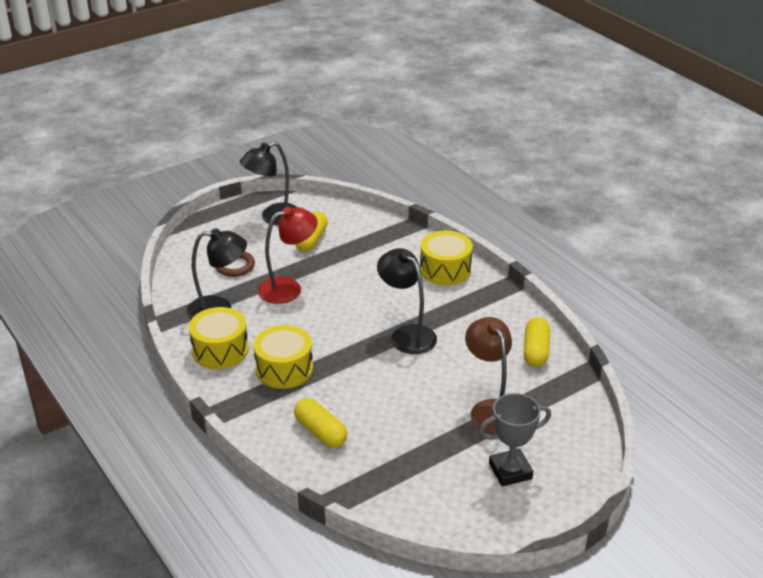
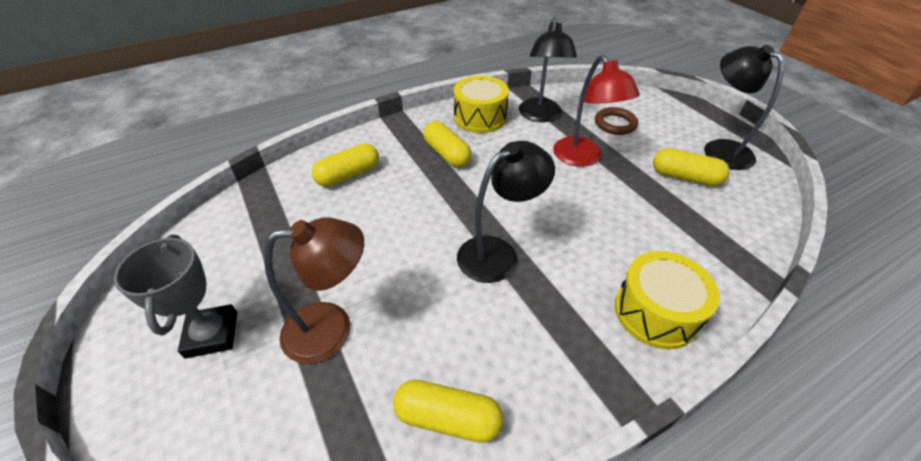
camera: 95 degrees right, 10 degrees up
(284, 369) = (447, 154): yellow drum -> yellow capsule

